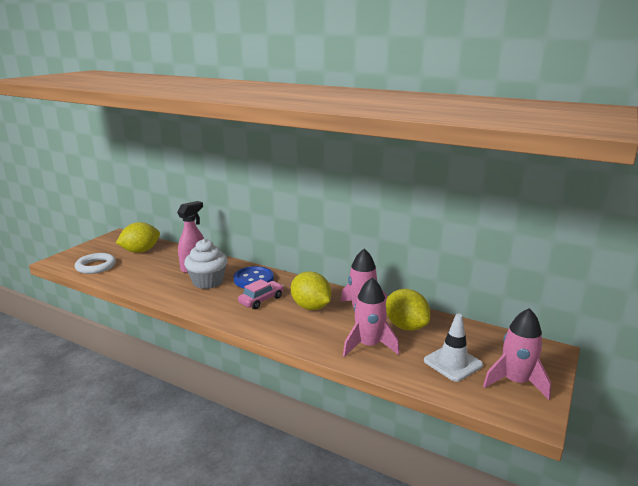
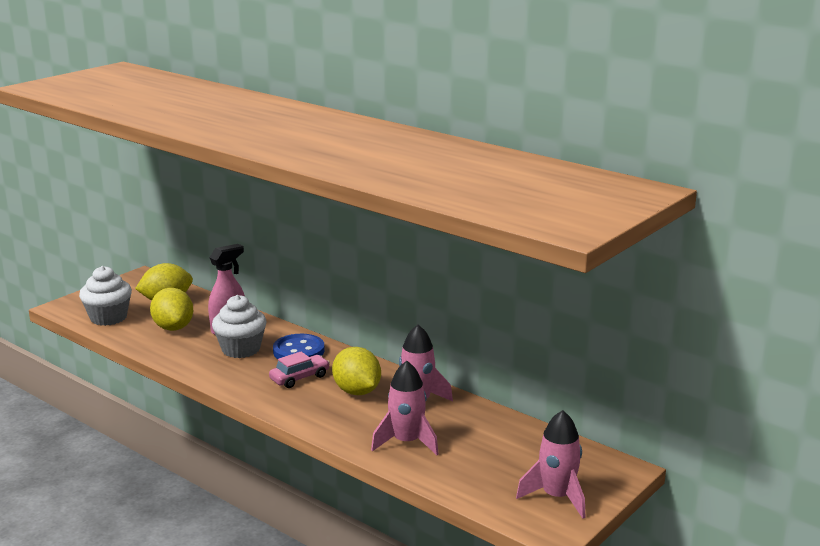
camera: 10 degrees right, 0 degrees up
(96, 266) = (108, 318): white ring -> white cupcake
(406, 326) = (463, 425): yellow lemon -> yellow lemon (173, 328)
(453, 363) = (496, 470): white traffic cone -> none

